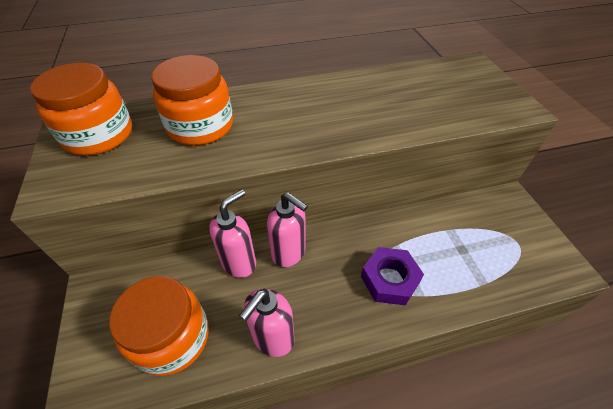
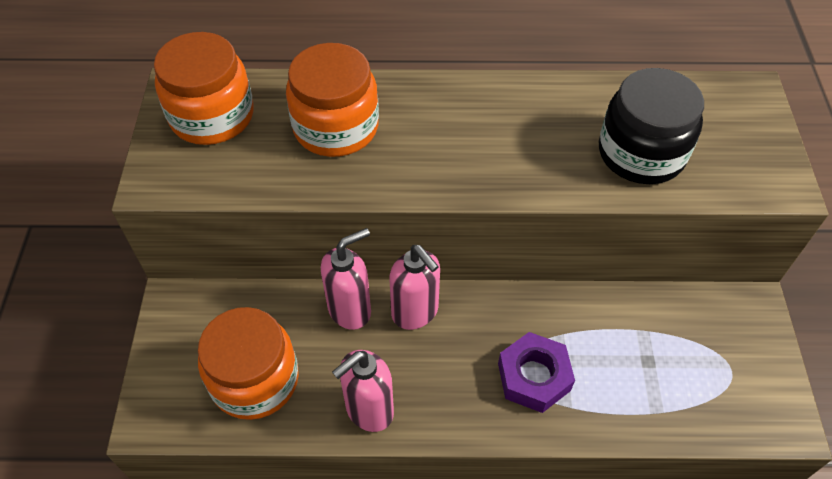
camera: 15 degrees right, 5 degrees up
(423, 105) = (641, 153): none -> black jar

